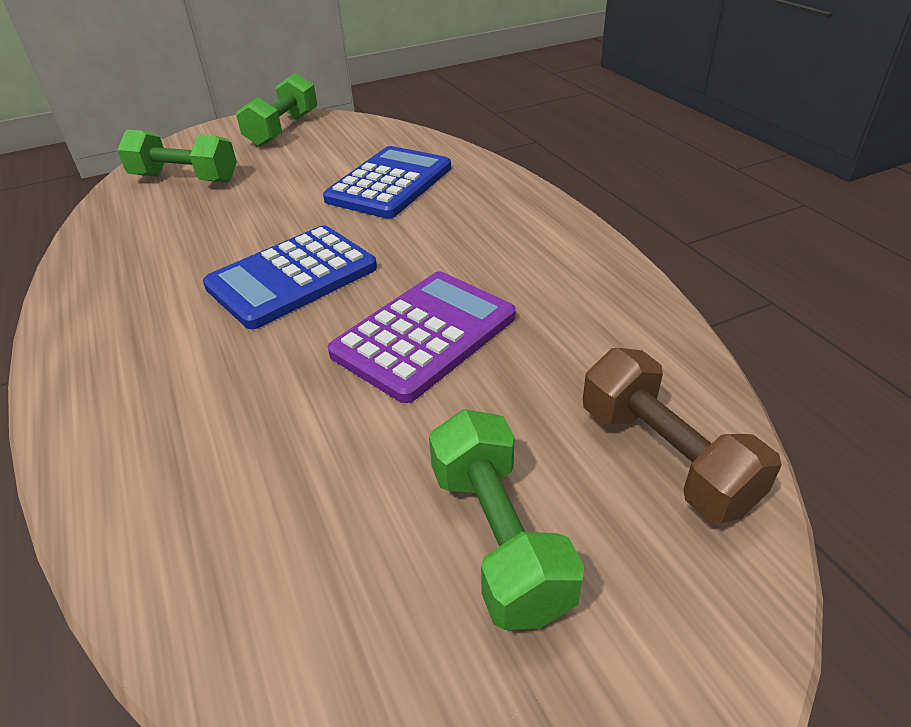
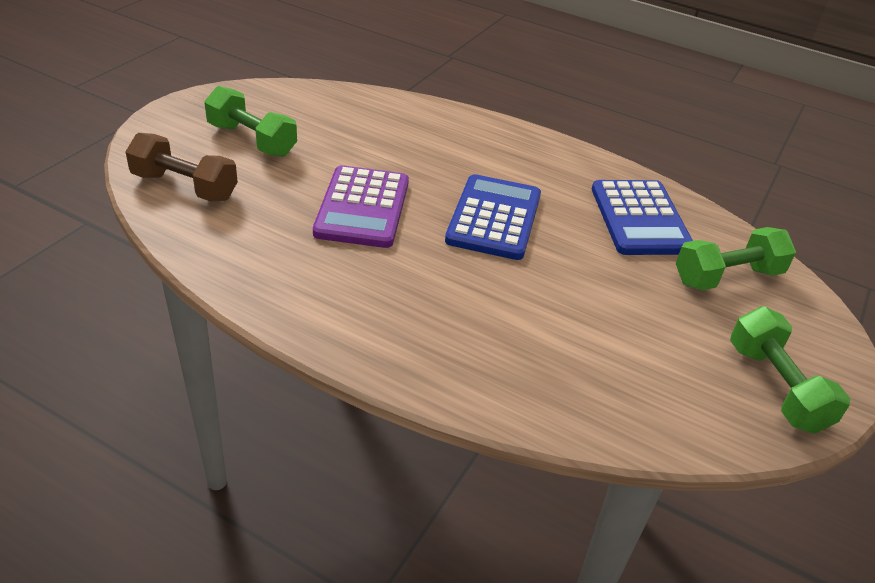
camera: 140 degrees right, 0 degrees up
(389, 184) = (543, 336): blue calculator -> blue calculator (640, 219)

